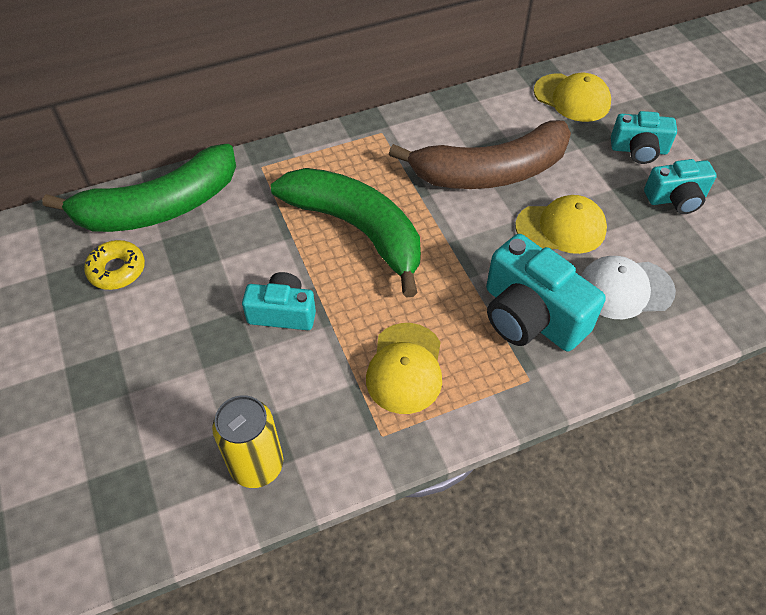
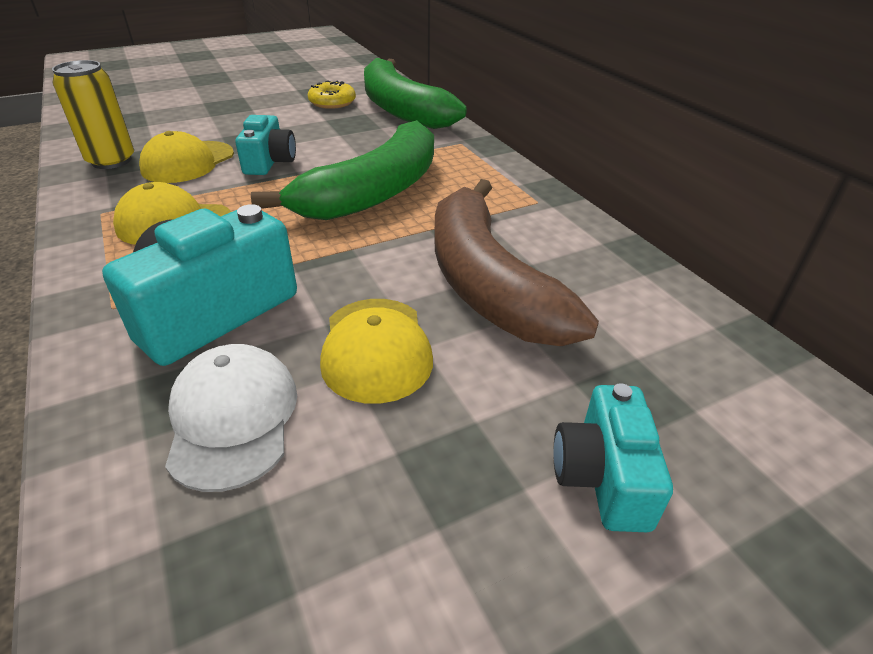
camera: 85 degrees right, 15 degrees down
(572, 98) = (715, 380): yellow cap -> yellow cap (188, 162)
(676, 198) = (463, 532): turquoise camera -> none

